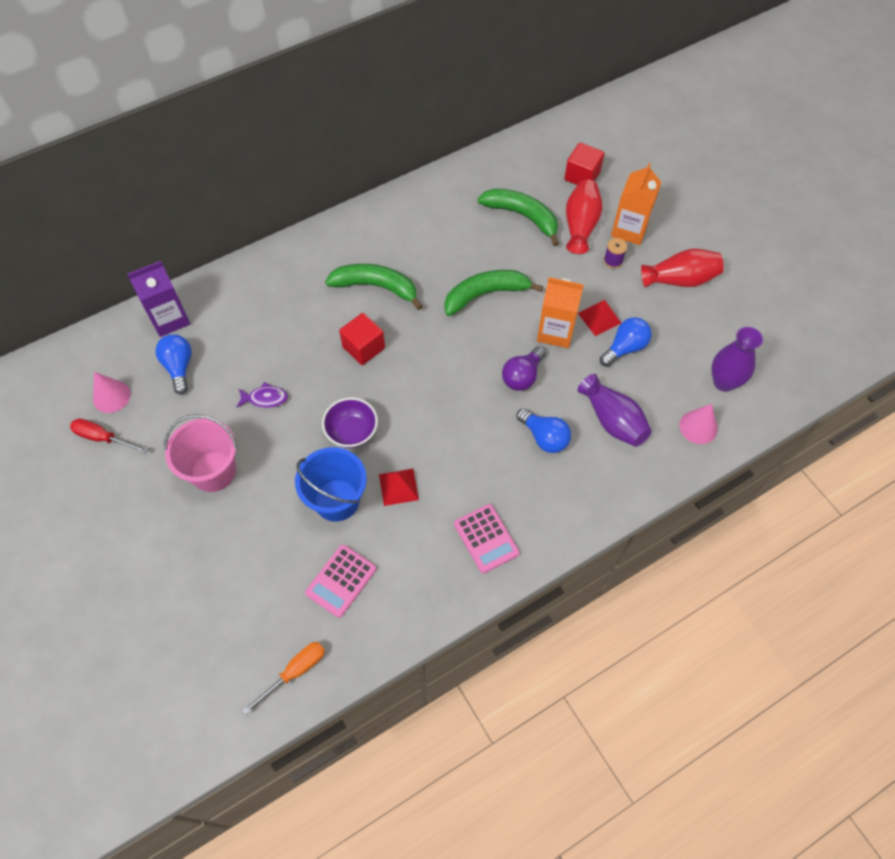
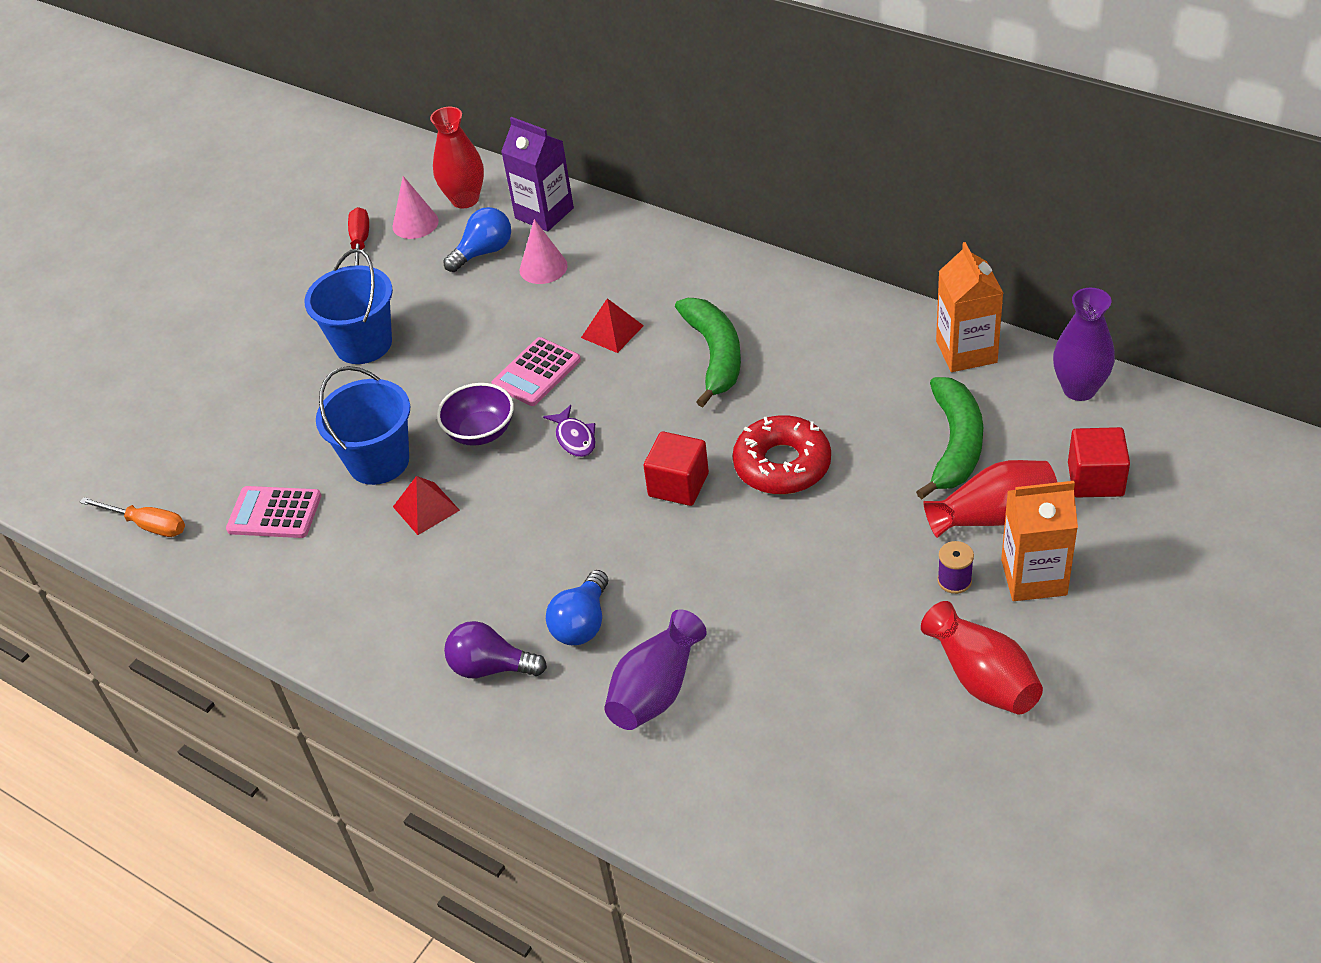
camera: 70 degrees right, 15 degrees down
(113, 358) = (465, 199): none -> red vase
(213, 471) = (363, 344): pink bucket -> blue bucket
(265, 398) = (483, 338): purple fish -> purple fish (574, 438)
(363, 347) = (611, 386): red cube -> red cube (678, 485)
(486, 294) = (782, 465): green banana -> red donut
(486, 538) = (394, 624): pink calculator -> pink calculator (536, 372)
(522, 376) = (668, 560): purple light bulb -> purple light bulb (491, 667)
(555, 332) = (770, 565): orange carton -> orange carton (966, 352)
(599, 318) = (831, 605): red pyramid -> red pyramid (612, 331)
(625, 348) = (797, 657): blue light bulb -> none
(698, 427) = (709, 801): pink cone -> pink cone (543, 267)
(724, 382) = (817, 808): purple vase -> purple vase (1079, 389)

